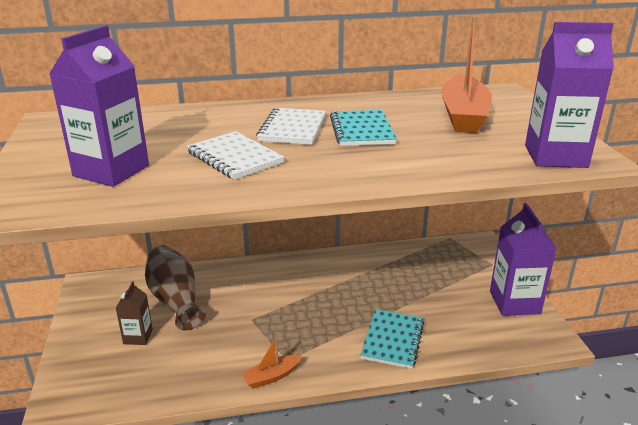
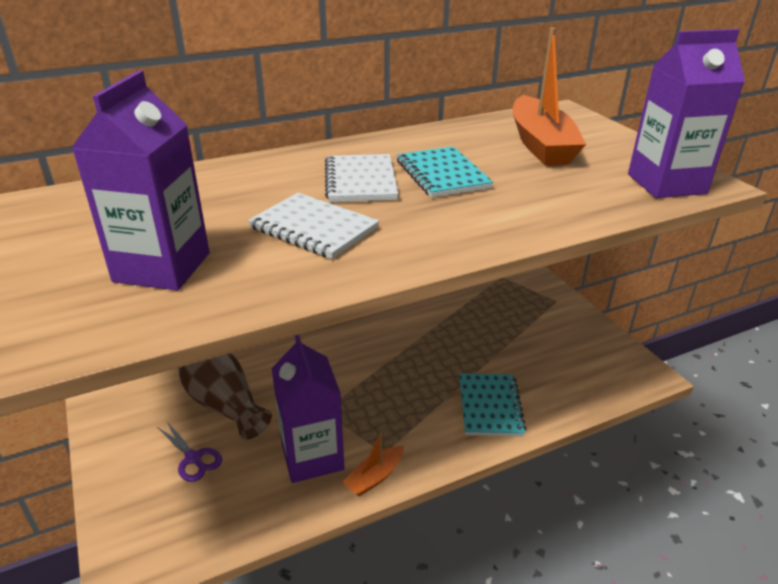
camera: 15 degrees left, 5 degrees up
(138, 337) = (193, 458): brown carton -> purple scissors
(514, 302) = (595, 340): purple carton -> purple carton (312, 456)

